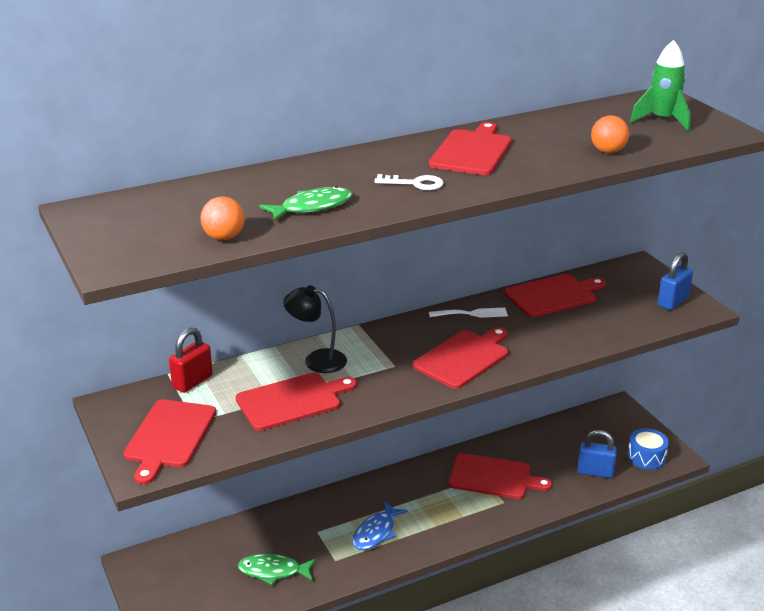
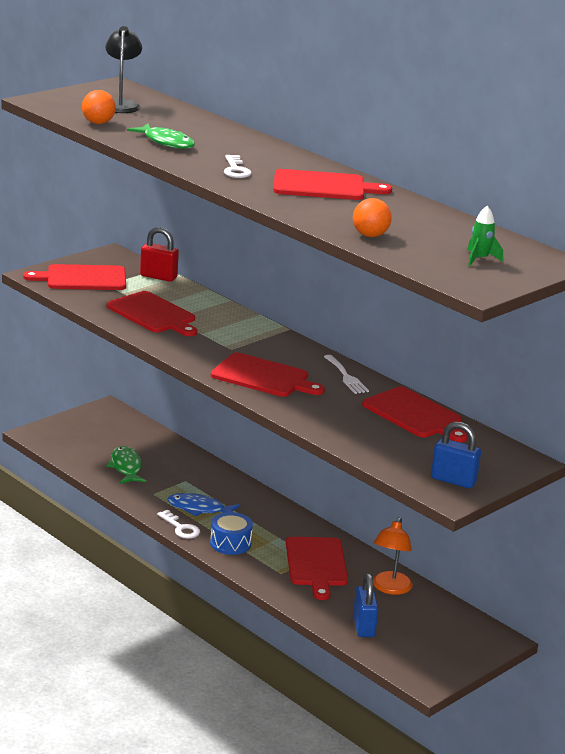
camera: 70 degrees right, 5 degrees down
(316, 360) = (219, 317): black lamp -> black lamp (121, 104)
(409, 552) = (181, 528): none -> white key
(539, 444) = (390, 588): none -> orange lamp
(646, 457) = (413, 660): blue drum -> blue drum (230, 543)
(662, 120) = (480, 259): green rocket -> green rocket, size x0.62

